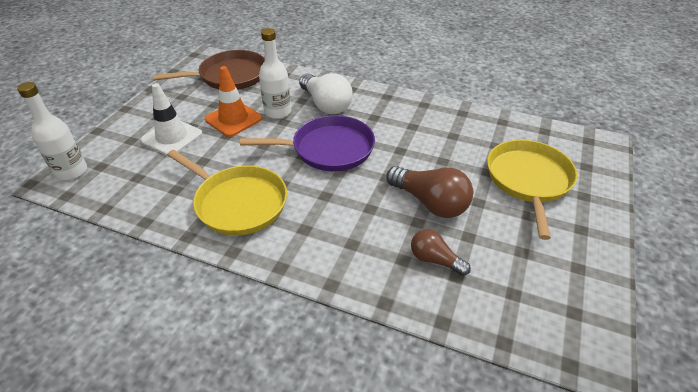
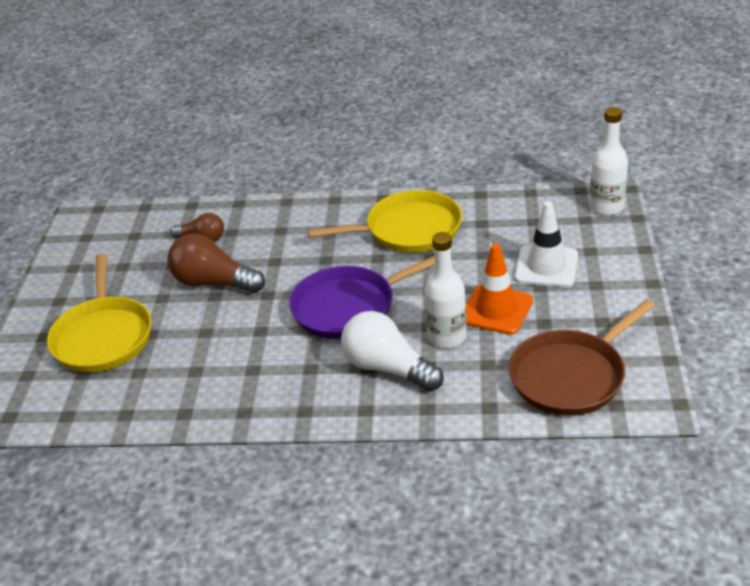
camera: 165 degrees right, 5 degrees down
(238, 203) = (408, 229): yellow pan -> yellow pan turned 150 degrees clockwise

